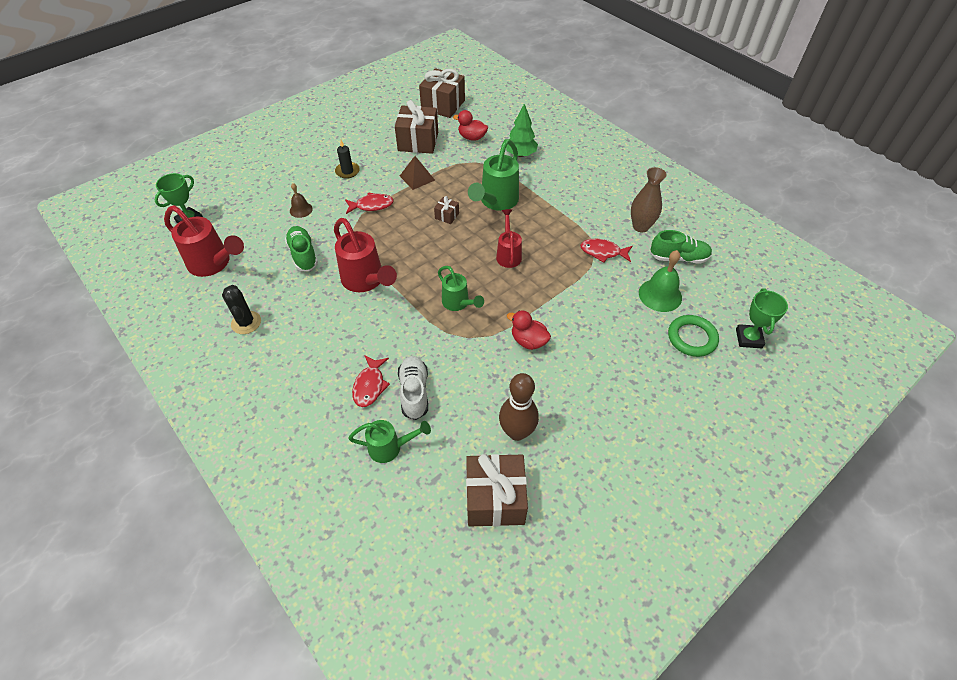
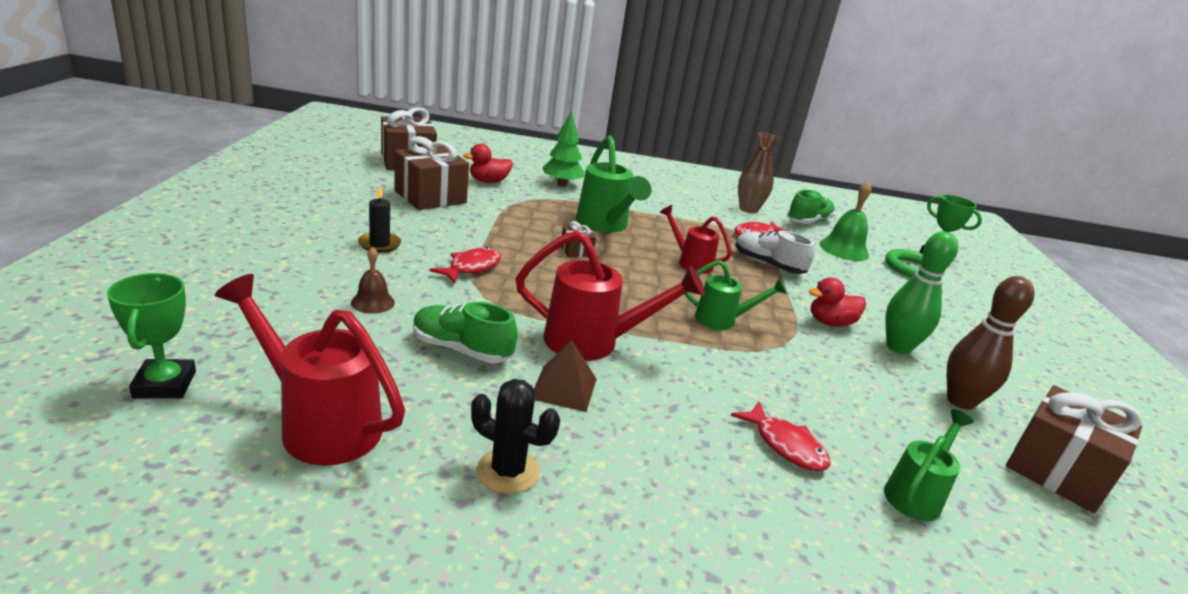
camera: 50 degrees left, 25 degrees down
(214, 264) = (319, 423): red watering can -> red watering can turned 135 degrees counterclockwise
(414, 392) = (833, 423): white shoe -> white shoe (768, 265)
(417, 178) = (484, 228): brown pyramid -> brown pyramid (563, 388)
(545, 381) = (898, 347): none -> green bowling pin

